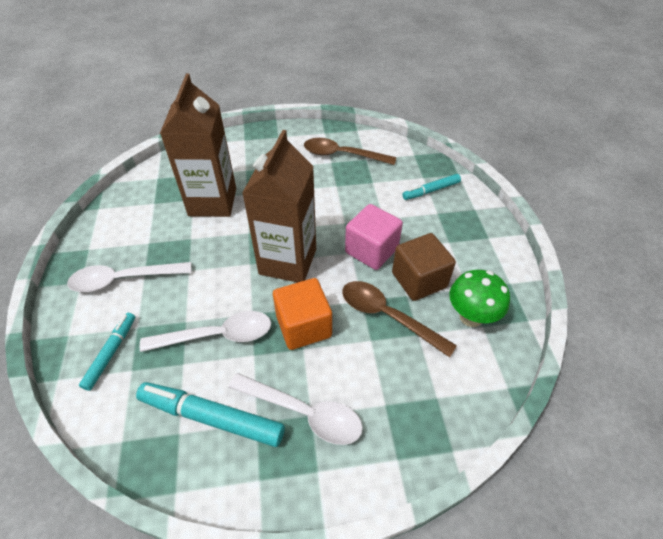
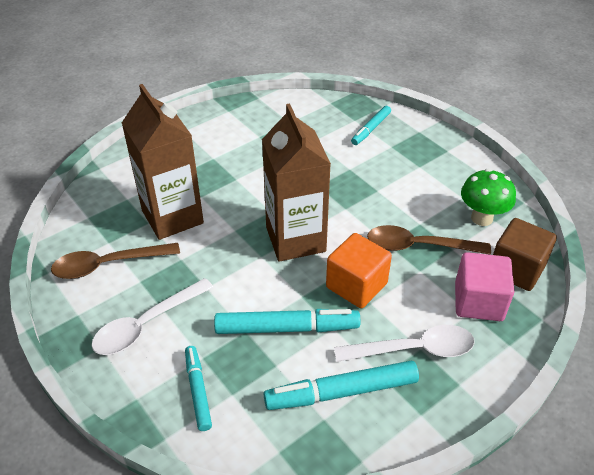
camera: 30 degrees left, 5 degrees down
(217, 335) = (287, 328): white spoon -> turquoise marker
(342, 155) = (264, 126): brown spoon -> brown spoon (108, 265)
(371, 250) = (361, 199): pink cube -> pink cube (478, 302)
(419, 280) = (420, 207): brown cube -> brown cube (516, 269)

